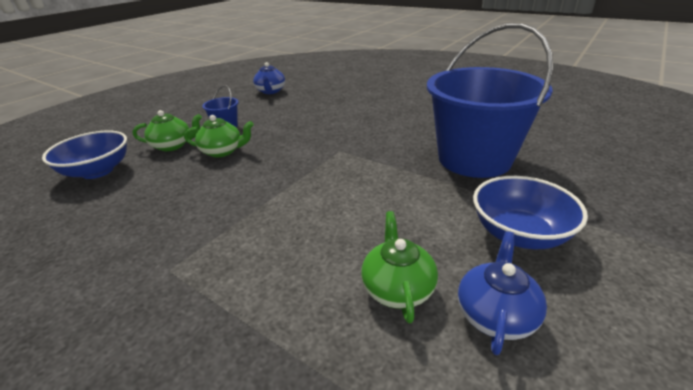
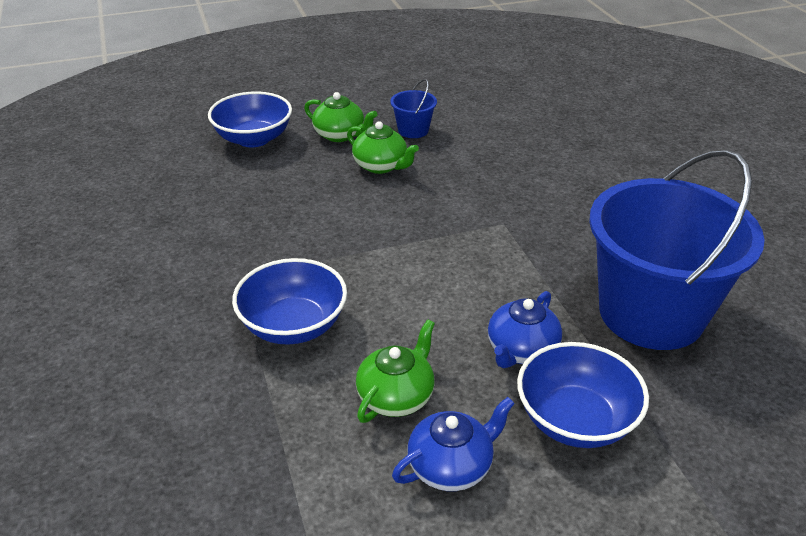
camera: 35 degrees right, 5 degrees up
(257, 282) = (293, 325): none -> blue bowl
(270, 91) = (514, 91): blue teapot -> blue teapot (521, 350)

